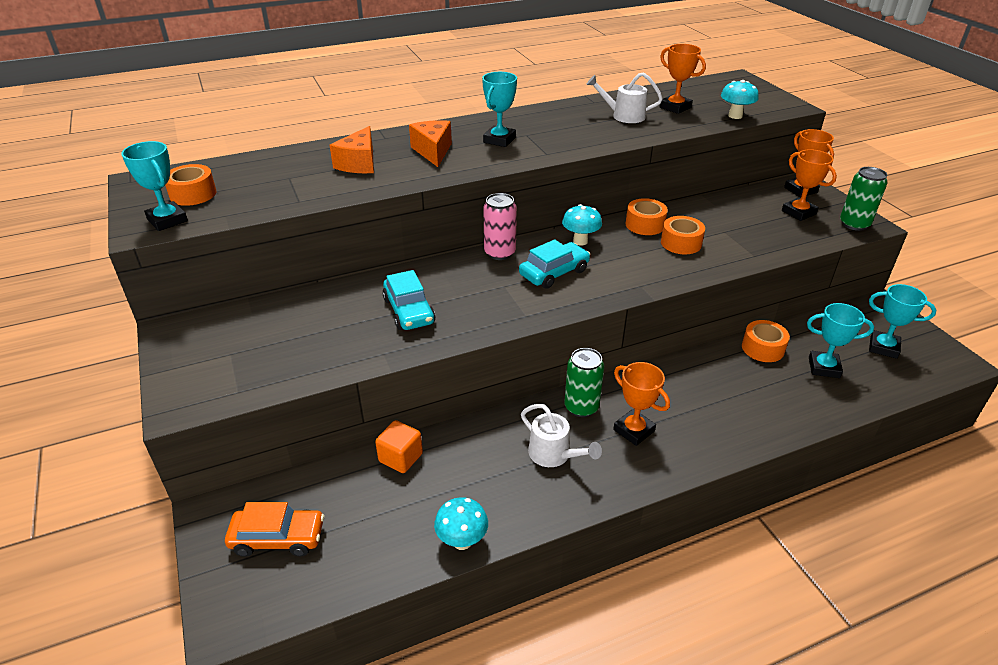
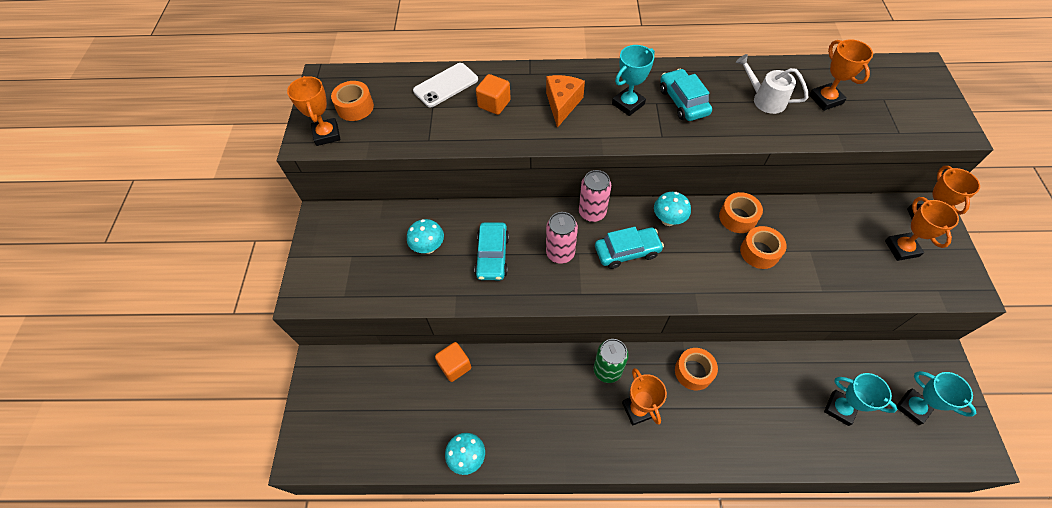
camera: 25 degrees right, 20 degrees up
(167, 220) = (327, 134): turquoise trophy -> orange trophy
(278, 538) = (352, 403): orange car -> none
(295, 160) = (446, 85): none -> white phone
(359, 163) = (494, 104): orange cheese -> orange cube
(484, 290) = (560, 253): none -> pink can
(551, 130) = (683, 102): none -> turquoise car
(554, 455) = (565, 408): white watering can -> none
(735, 116) = (883, 130): turquoise mushroom -> turquoise mushroom (428, 247)
(762, 348) = (794, 366): orange tape -> orange tape (693, 372)
(854, 224) = (952, 283): green can -> none

